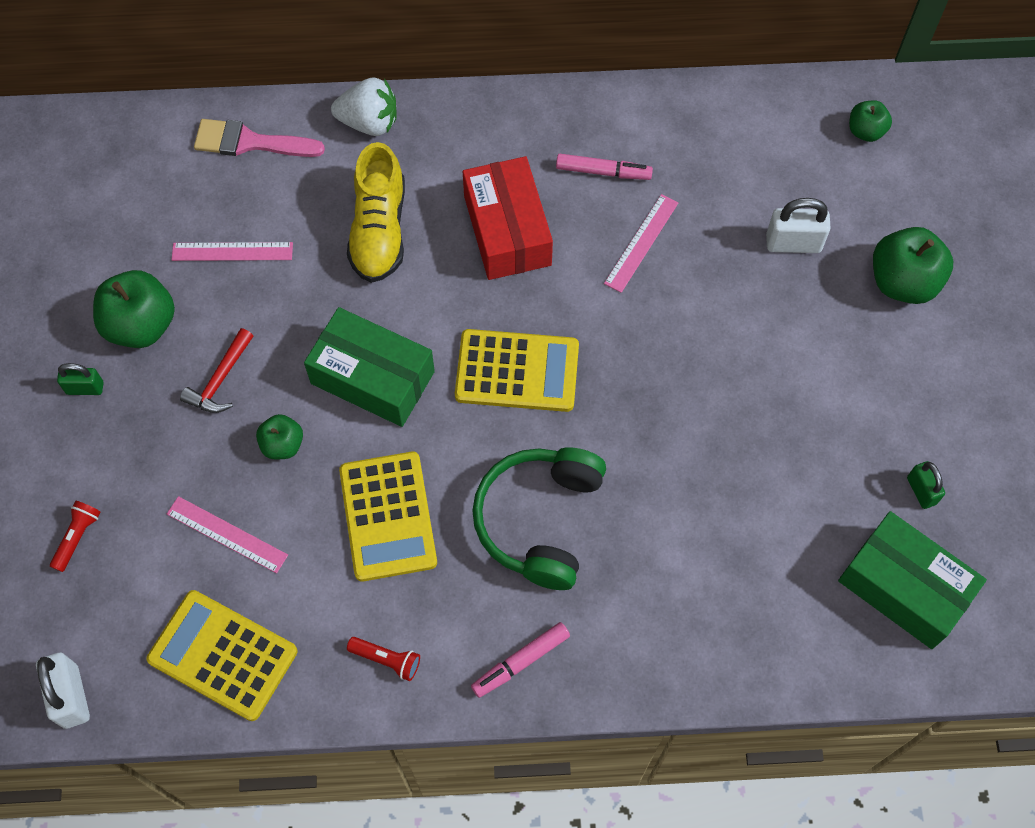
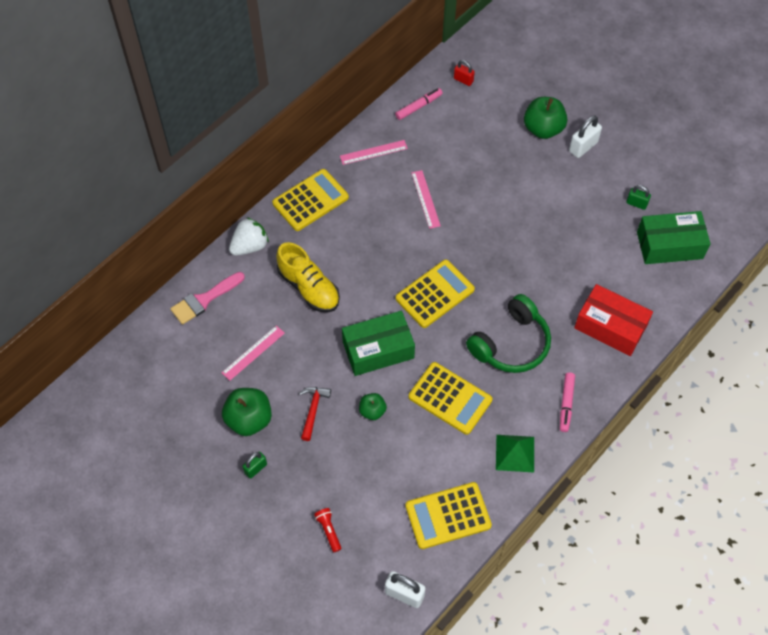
camera: 45 degrees left, 5 degrees down
(220, 380) = (313, 410): red hammer -> red hammer turned 150 degrees counterclockwise
(227, 534) = (392, 468): pink ruler -> pink ruler (373, 152)
(386, 660) = (515, 453): red flashlight -> green pyramid
(499, 127) = (310, 200): none -> yellow calculator
(507, 230) = (364, 241): red box -> red box (610, 326)
(539, 520) = (511, 344): green headphones -> green headphones turned 105 degrees counterclockwise
(603, 171) = (376, 183): pink marker -> pink marker (418, 106)
(793, 243) = (485, 148): white padlock -> white padlock (583, 147)
(865, 131) = (463, 80): green apple -> red padlock

